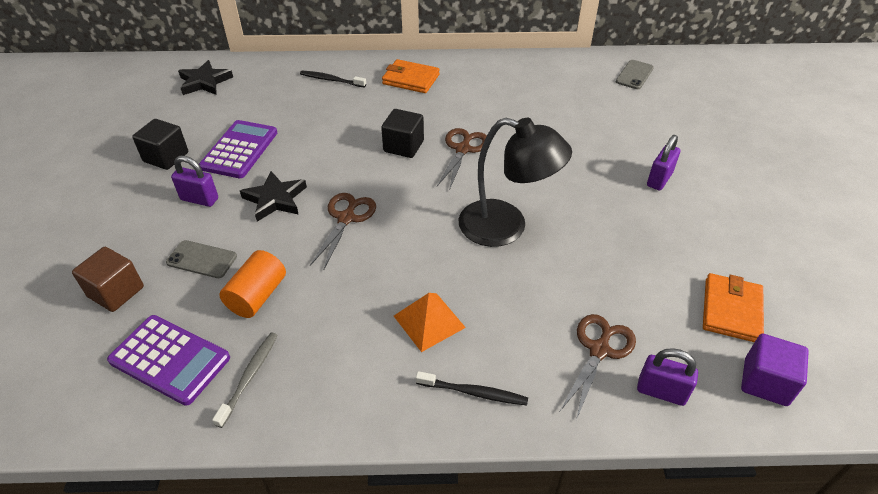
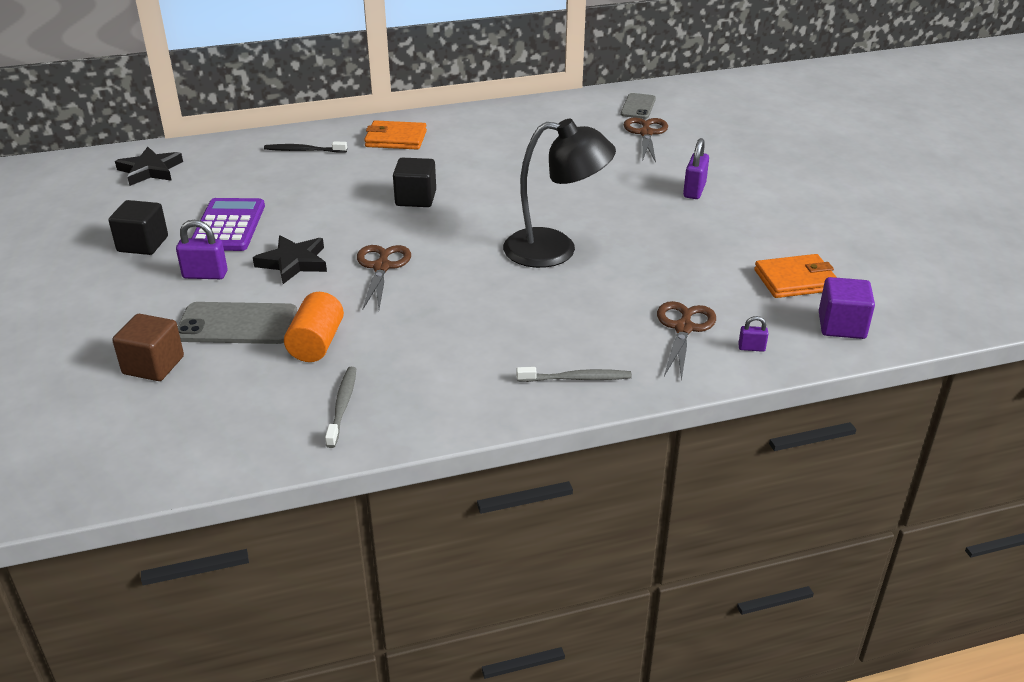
camera: 15 degrees left, 10 degrees down
(170, 359) = (248, 407): purple calculator -> none
(202, 259) = (237, 324): grey phone -> grey phone, size x1.57
(429, 321) = (508, 334): orange pyramid -> none
(463, 149) = (482, 193): brown scissors -> brown scissors (646, 133)
(474, 392) = (576, 378): black toothbrush -> grey toothbrush
(661, 391) = (751, 348): purple padlock -> purple padlock, size x0.56
(731, 310) = (795, 280): orange wallet -> orange wallet turned 75 degrees clockwise

